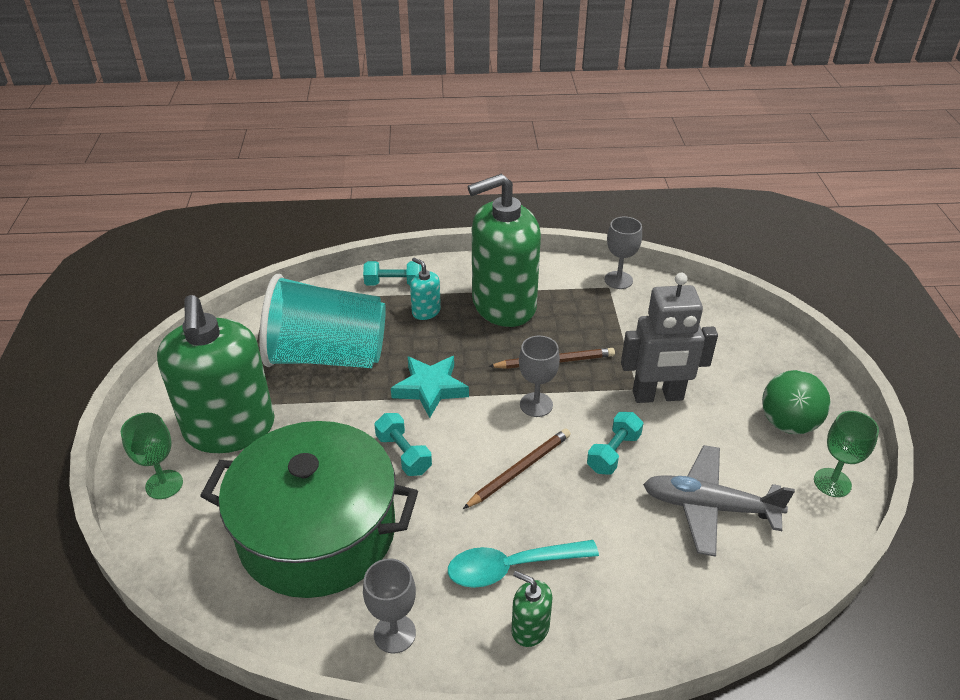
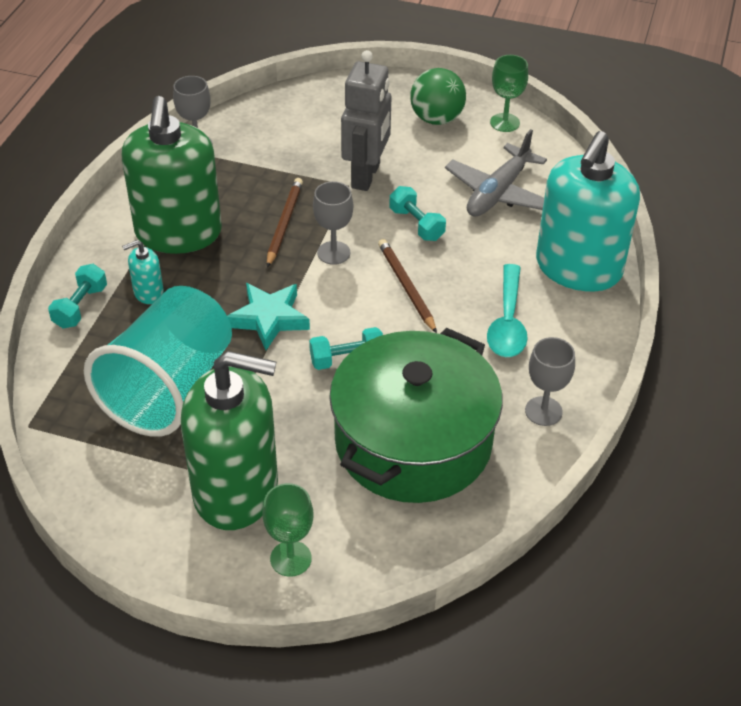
camera: 70 degrees left, 5 degrees up
(530, 628) = (569, 328): green soap dispenser -> none
(634, 615) = (578, 268): none -> turquoise soap dispenser

